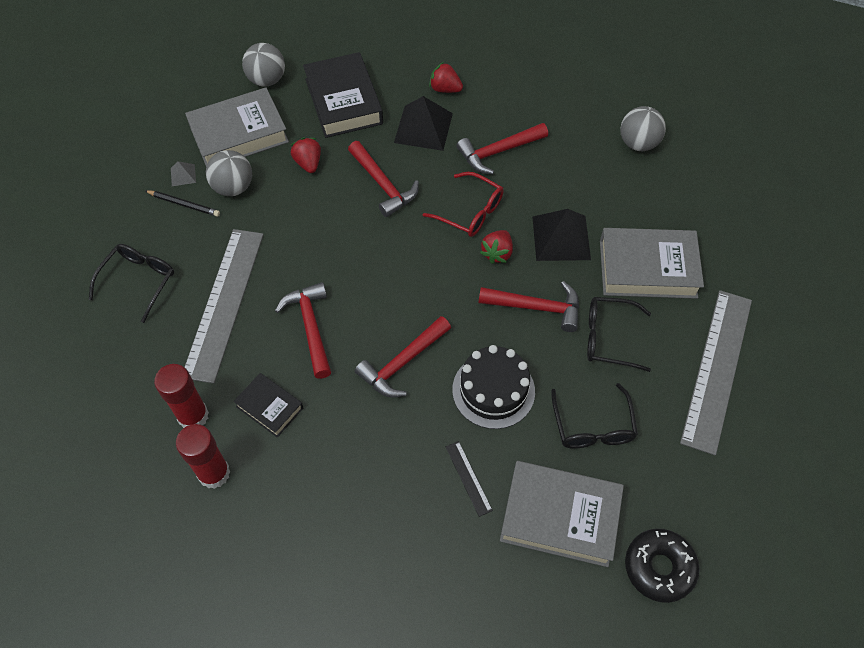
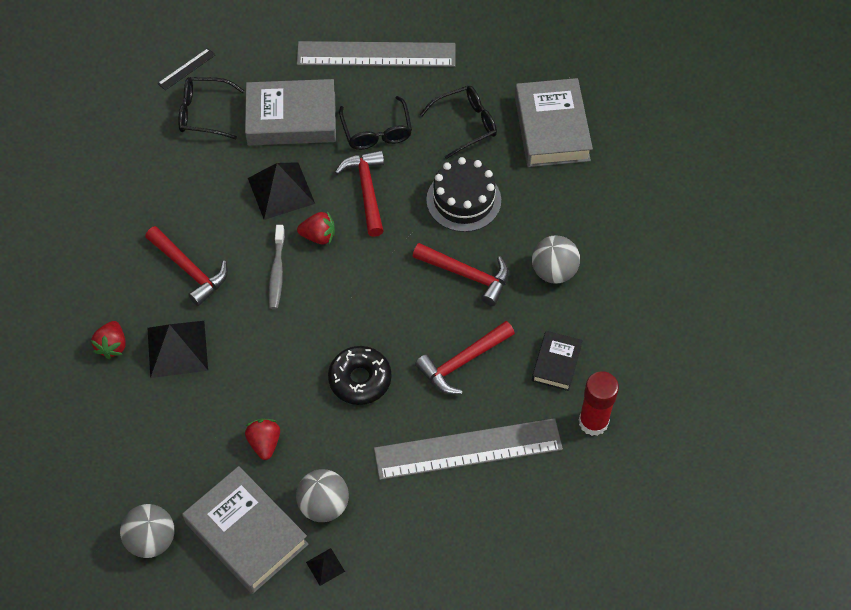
camera: 110 degrees left, 0 degrees up
(139, 281) = (476, 543): black glasses -> black glasses (204, 113)
(183, 175) = (325, 566): grey pyramid -> black pyramid
(184, 204) = (364, 546): black pencil -> none
(214, 473) = (635, 381): red glue stick -> none
(308, 163) = (264, 443): red strawberry -> red strawberry turned 120 degrees clockwise
(344, 101) = (161, 442): black book -> none
(383, 185) = (269, 360): red hammer -> none
(468, 478) = (549, 195): black ruler -> black ruler (186, 69)
(470, 212) = (277, 272): red glasses -> grey toothbrush
(638, 143) = (139, 155): grey ball -> grey ball (554, 271)
(647, 268) = (291, 118): grey book -> grey book turned 75 degrees counterclockwise
(659, 567) = (560, 61): black donut -> black donut (360, 379)

